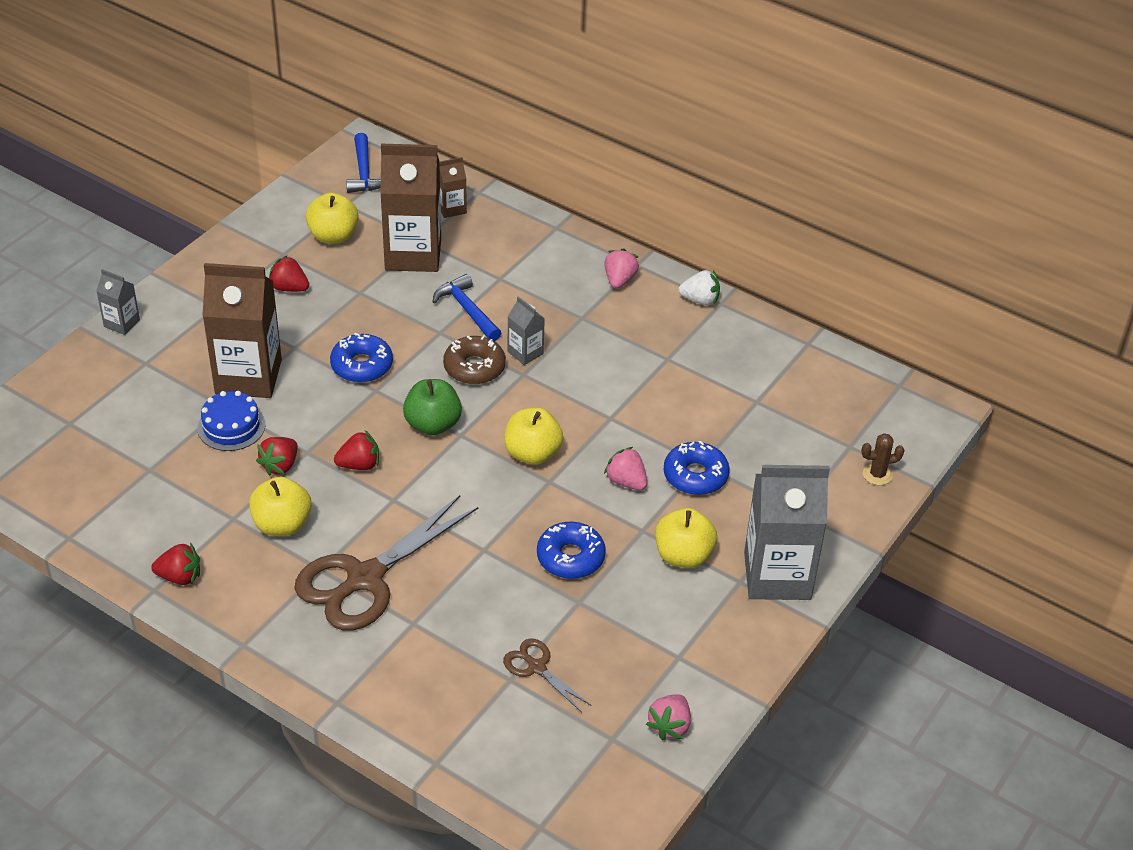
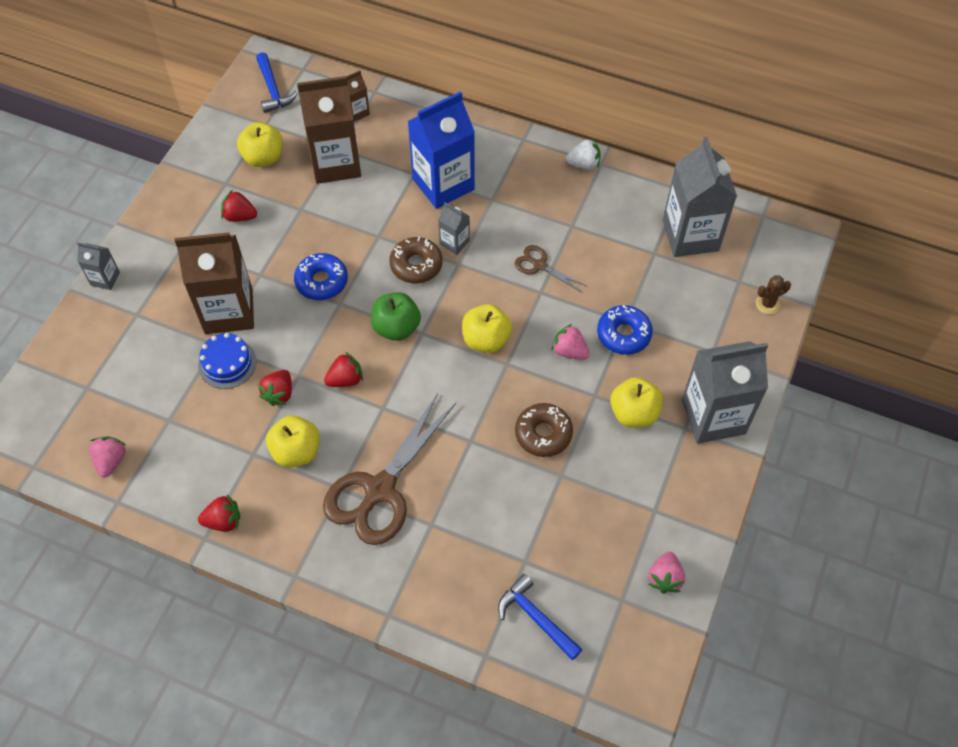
camera: 10 degrees left, 15 degrees up
(467, 310) = (395, 210): blue hammer -> blue hammer (536, 618)
(530, 294) = (443, 184): none -> blue carton
(537, 667) = (543, 545): brown scissors -> brown scissors (539, 265)
(570, 557) = (543, 434): blue donut -> brown donut
(619, 280) = (513, 157): pink strawberry -> pink strawberry (111, 461)
(805, 391) = (690, 235): none -> grey carton

